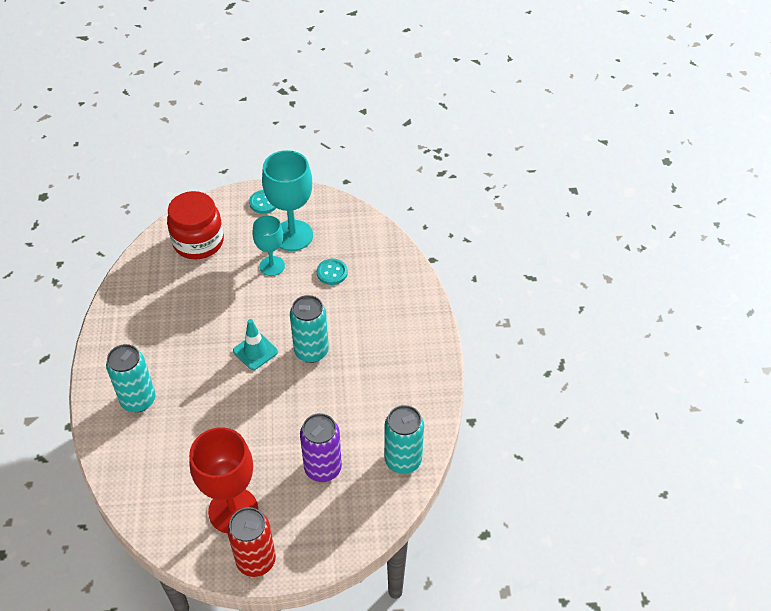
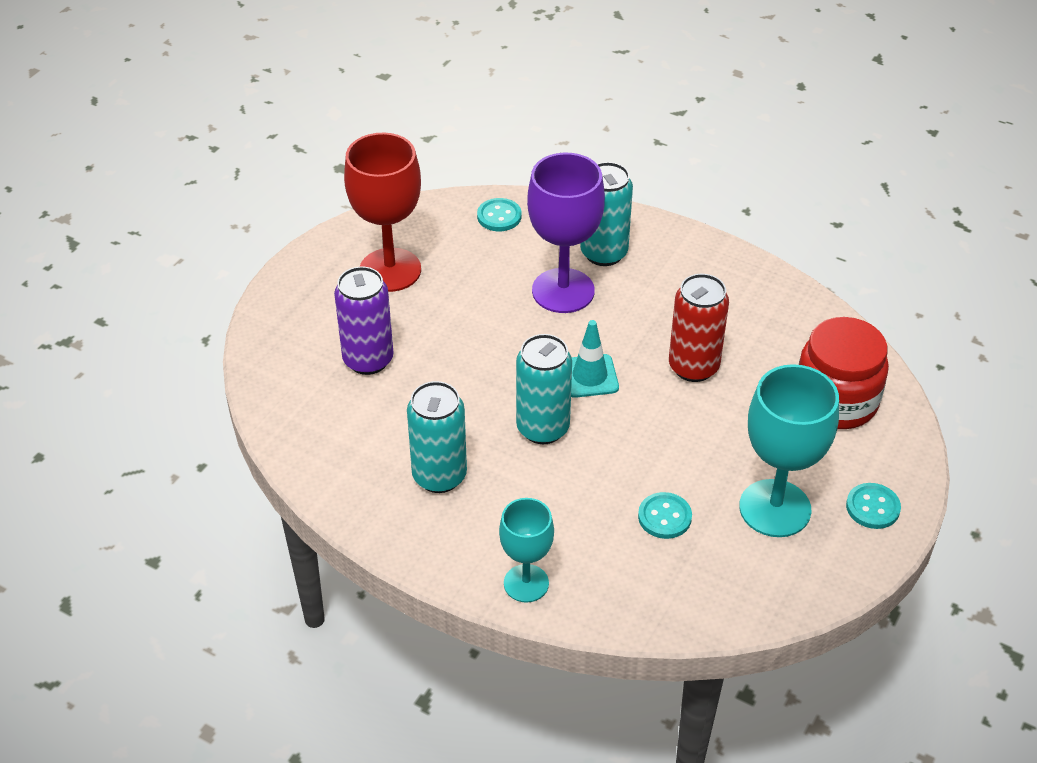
camera: 125 degrees right, 5 degrees down
(135, 480) = (499, 216): none -> turquoise button
(189, 402) = (563, 291): none -> purple goblet
(256, 560) = (317, 263): red can -> red can (693, 367)
(272, 266) = (729, 457): turquoise goblet -> turquoise goblet (526, 583)
(403, 460) = (307, 433): turquoise can -> turquoise can (439, 476)

